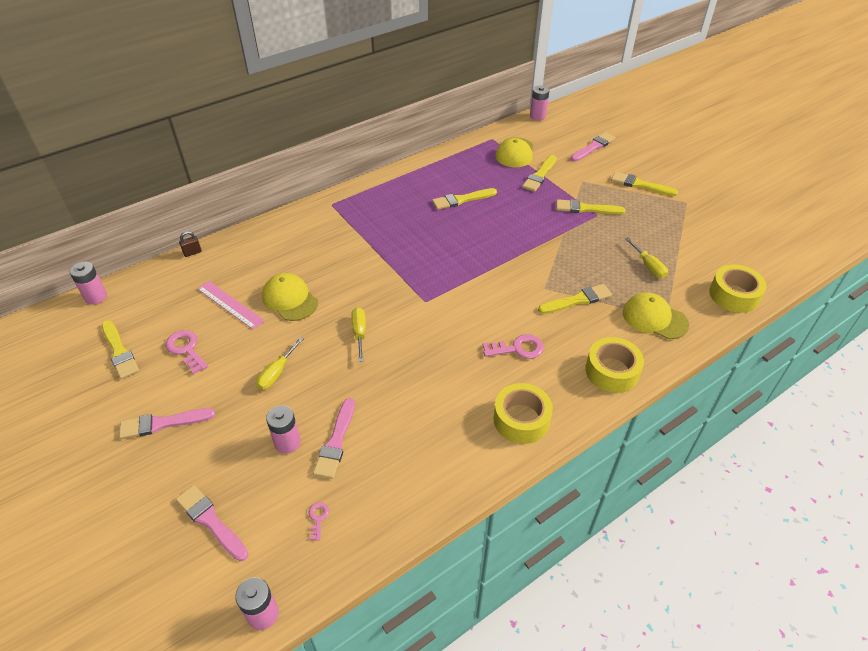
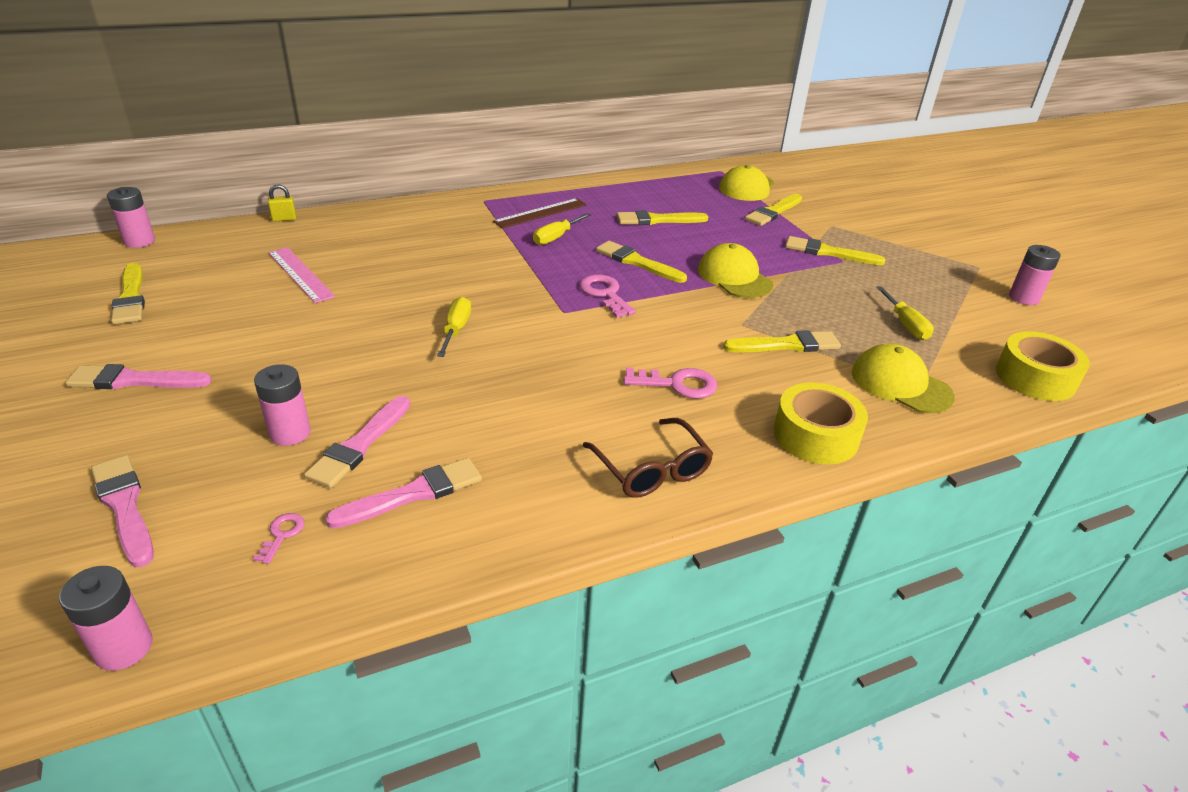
camera: 10 degrees right, 10 degrees down
(186, 349) = (216, 309): pink key -> pink key (605, 294)
(192, 252) = (284, 219): brown padlock -> yellow padlock
(277, 373) = (320, 353): yellow screwdriver -> yellow screwdriver (556, 237)
(290, 299) = (381, 281): yellow cap -> yellow cap (734, 277)
(377, 209) = (541, 213): none -> brown ruler
(521, 419) = (651, 469): yellow tape -> brown glasses
(537, 116) = (789, 159): pink battery -> pink battery (1023, 298)
(593, 147) = (857, 196): pink brush -> pink brush (413, 494)
(640, 185) = (914, 240): yellow brush -> yellow brush (637, 262)

